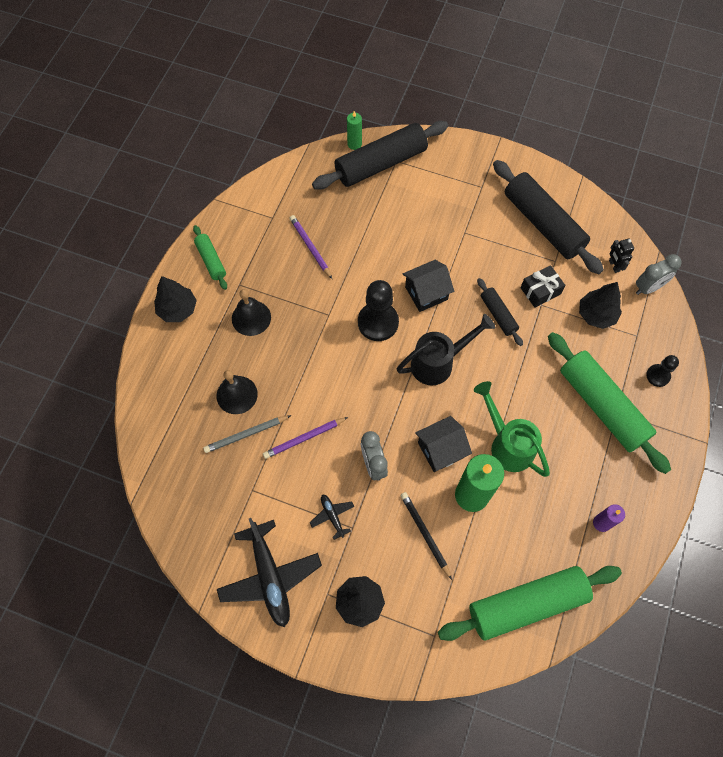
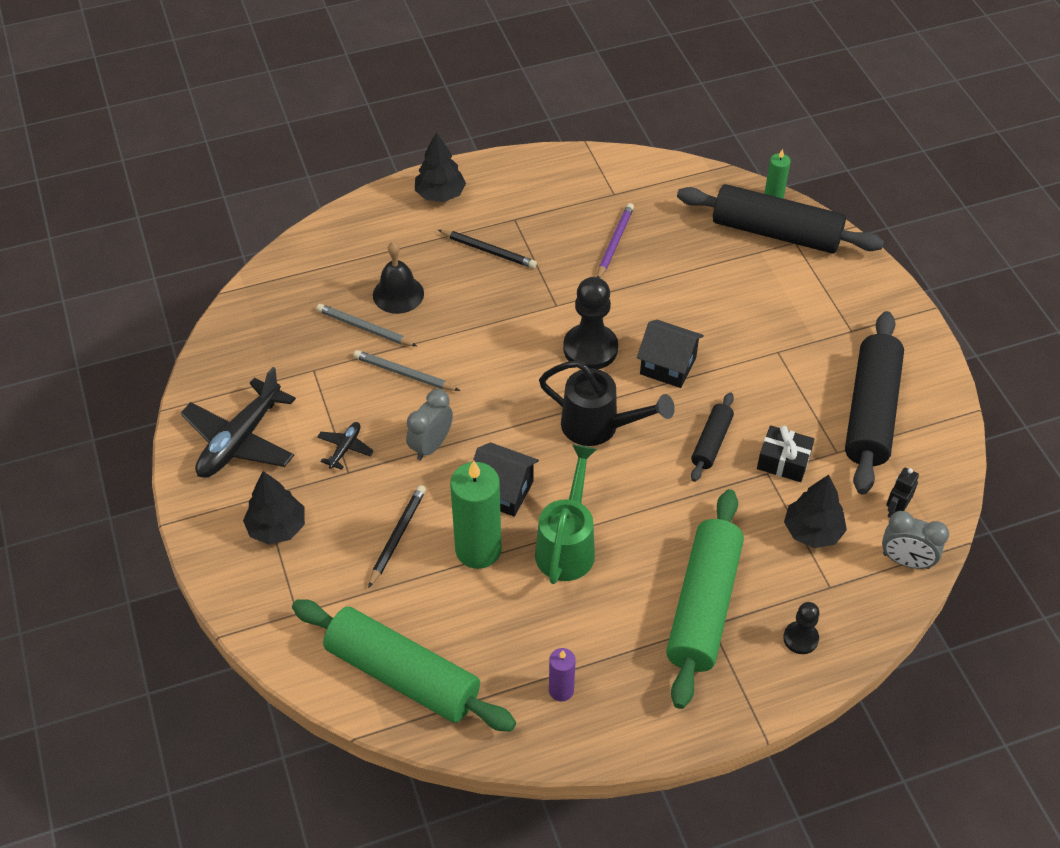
camera: 50 degrees right, 15 degrees down
(211, 260) = (517, 183): green rolling pin -> none
(251, 318) = (489, 251): black bell -> black pencil
(304, 438) = (404, 374): purple pencil -> grey pencil

